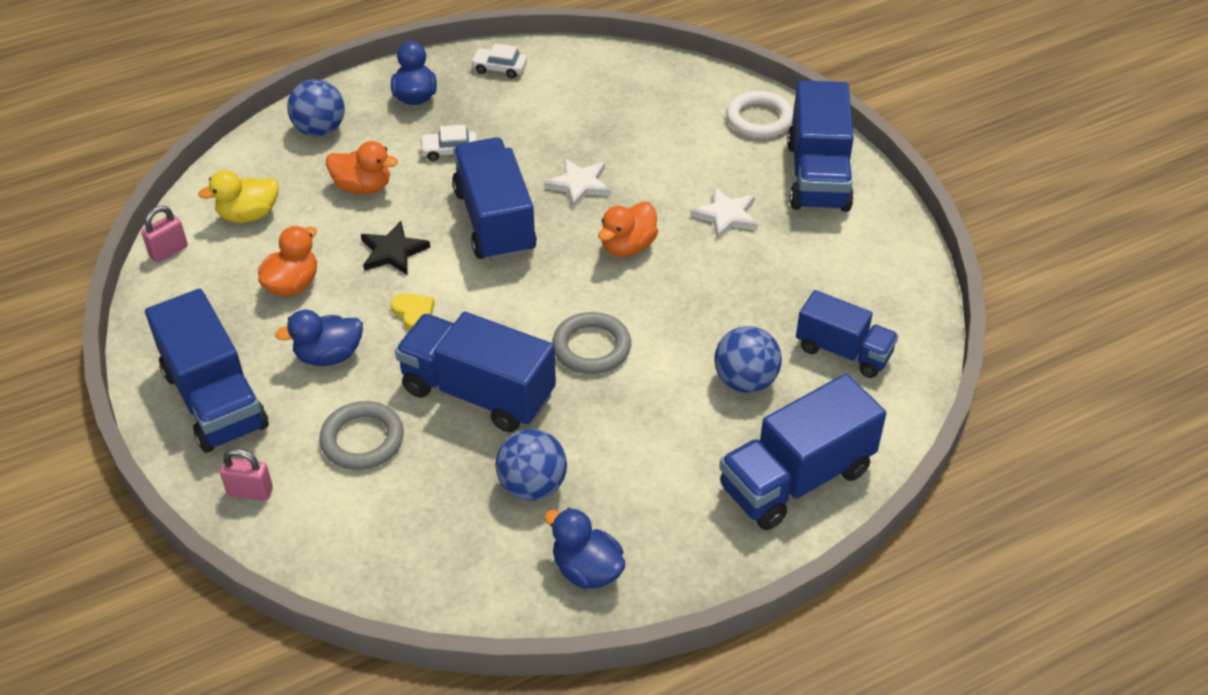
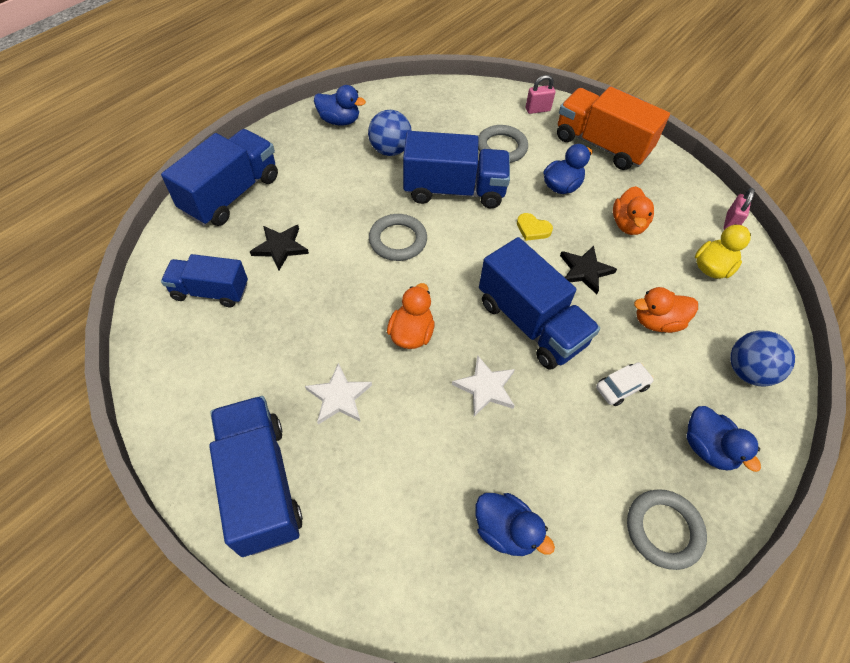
camera: 155 degrees right, 10 degrees up
(215, 399) = (601, 145): blue truck -> orange truck
(499, 68) = (663, 530): white car -> grey ring
(623, 99) = (505, 530): none -> blue duck
(745, 381) = (280, 247): blue ball -> black star
(759, 119) = (344, 556): white ring -> none

